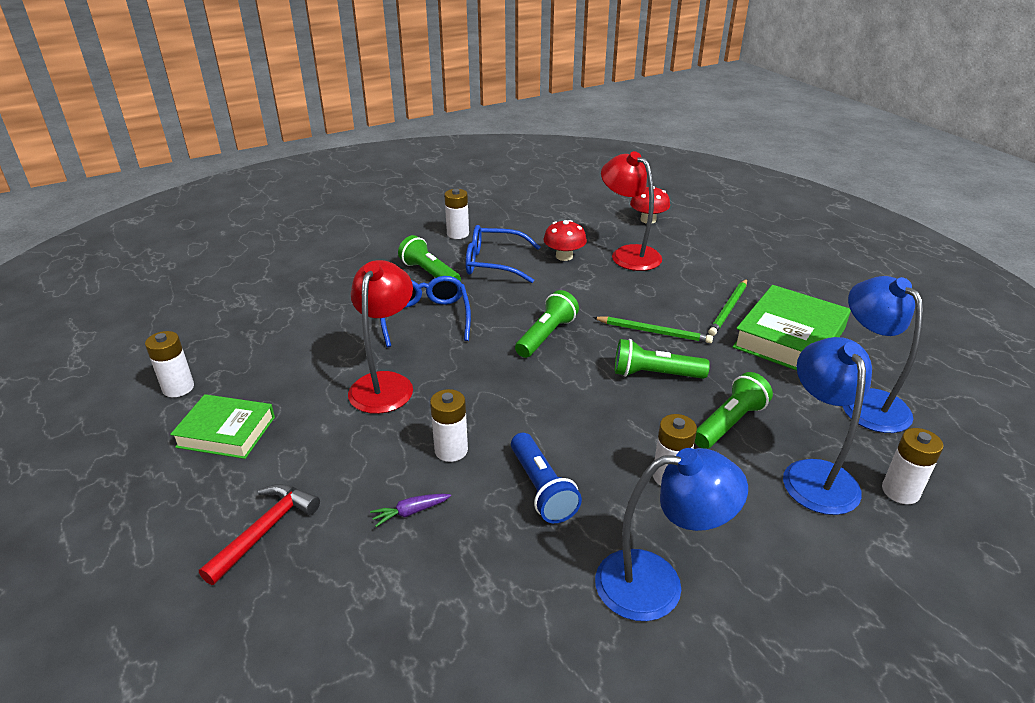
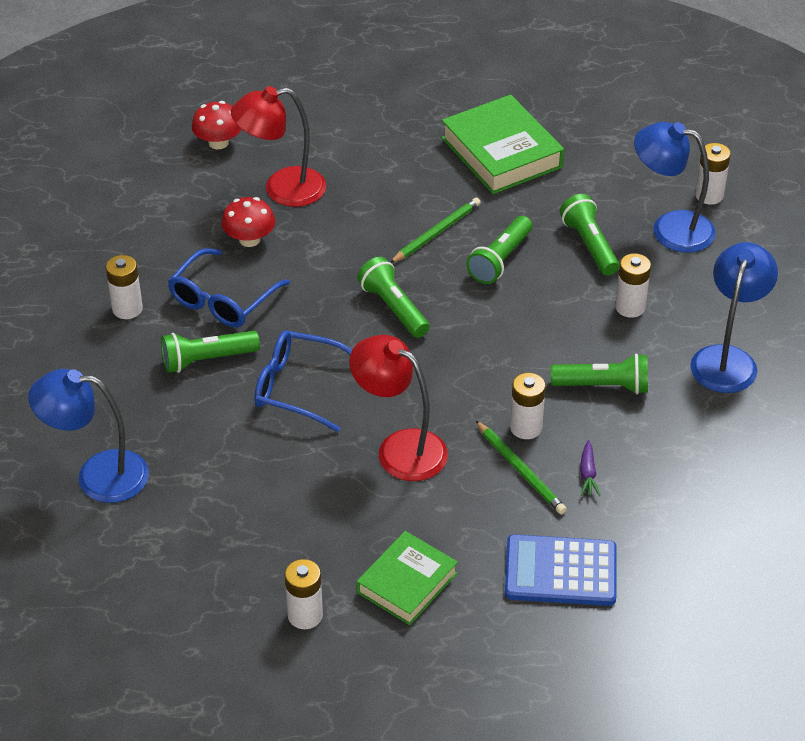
camera: 65 degrees left, 10 degrees up
(265, 530) = (560, 572): red hammer -> blue calculator
(541, 489) = (603, 386): blue flashlight -> green flashlight
(728, 309) = (433, 167): green pencil -> green pencil (520, 470)
(865, 402) = (609, 157): blue lamp -> blue lamp (97, 475)

